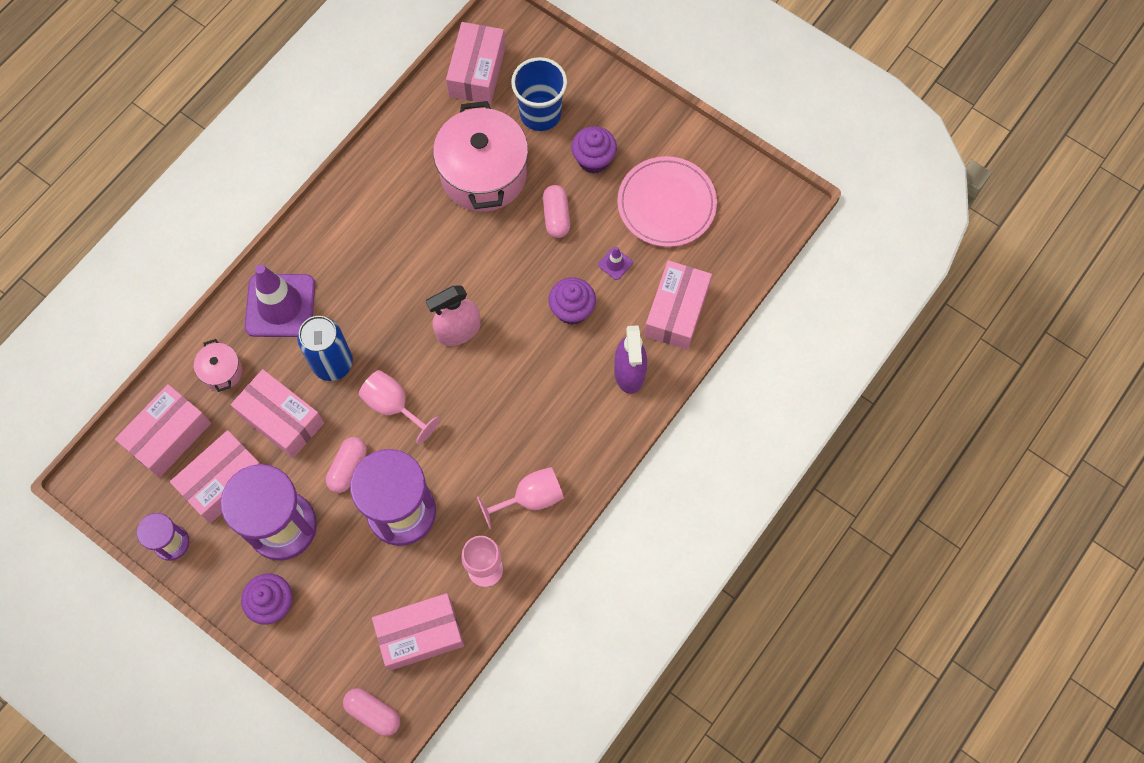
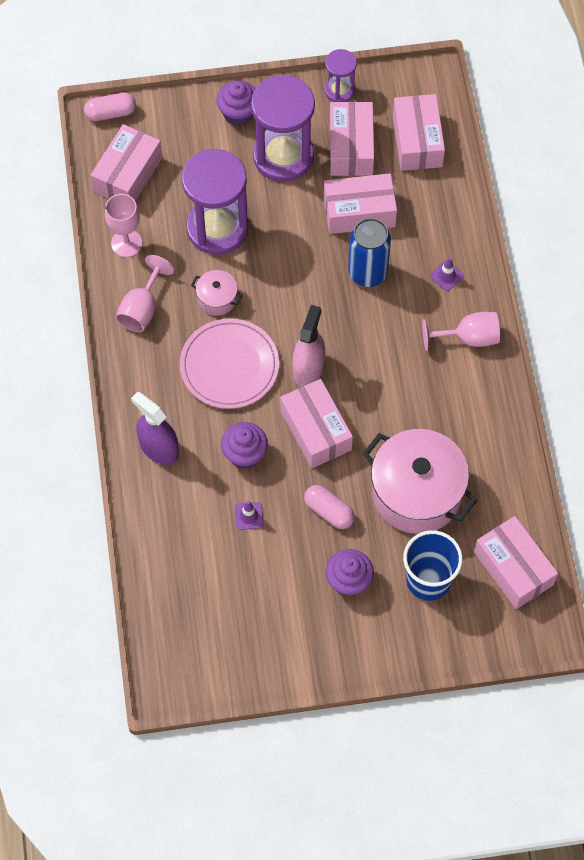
camera: 135 degrees right, 5 degrees down
(222, 371) = (432, 204): pink pot -> pink pot (217, 299)
(280, 306) = (446, 276): purple traffic cone -> purple traffic cone, size x0.41
(348, 468) = (282, 222): pink capsule -> none
(393, 406) = (296, 283): pink goblet -> pink goblet (469, 338)
(666, 204) = (257, 597): pink plate -> pink plate (229, 366)
(676, 311) = (168, 522): pink box -> pink box (316, 430)

